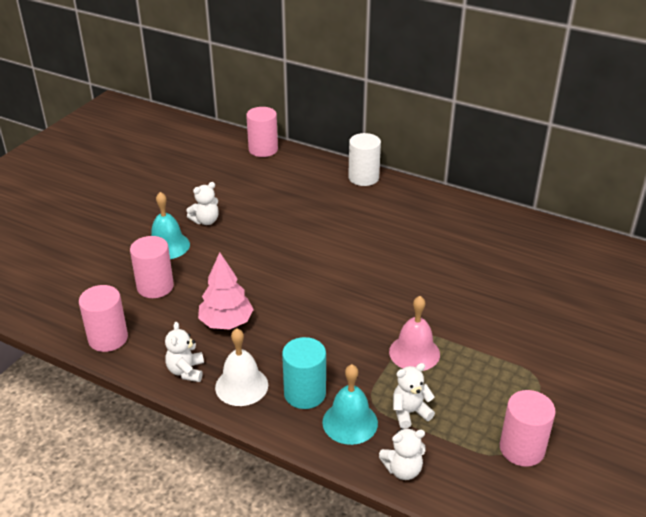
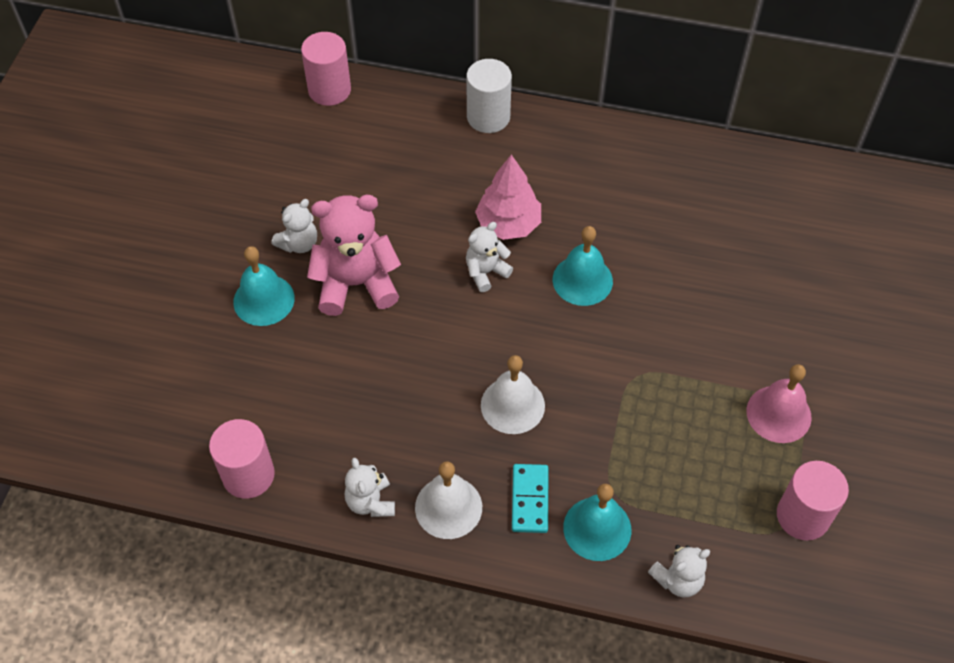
camera: 15 degrees left, 20 degrees up
(155, 287) = (275, 375): pink cylinder -> none
(226, 322) = (392, 413): pink tree -> pink tree (508, 224)
(234, 248) = (356, 284): none -> pink teddy bear
(305, 393) = (529, 499): turquoise cylinder -> turquoise domino
(315, 334) = (512, 405): none -> white bell
(396, 273) = (582, 280): none -> turquoise bell
(409, 412) = (662, 497): white teddy bear -> white teddy bear (486, 272)
(414, 353) = (642, 405): pink bell -> pink bell (778, 414)

